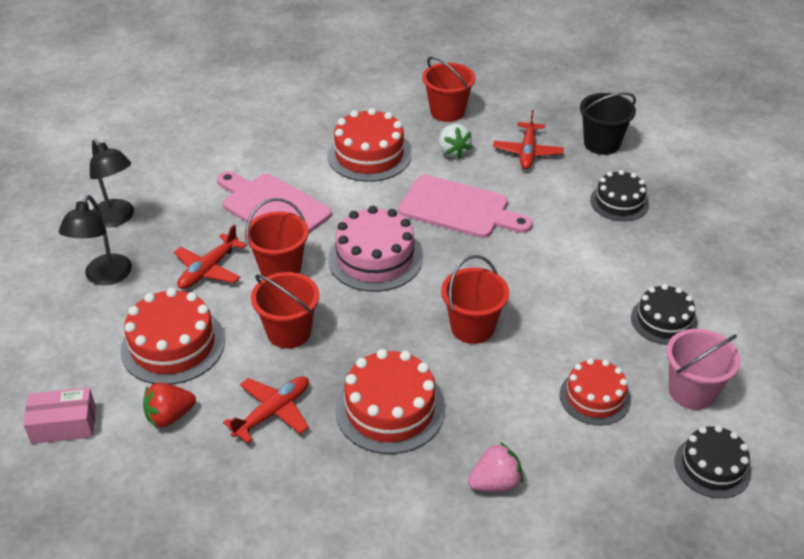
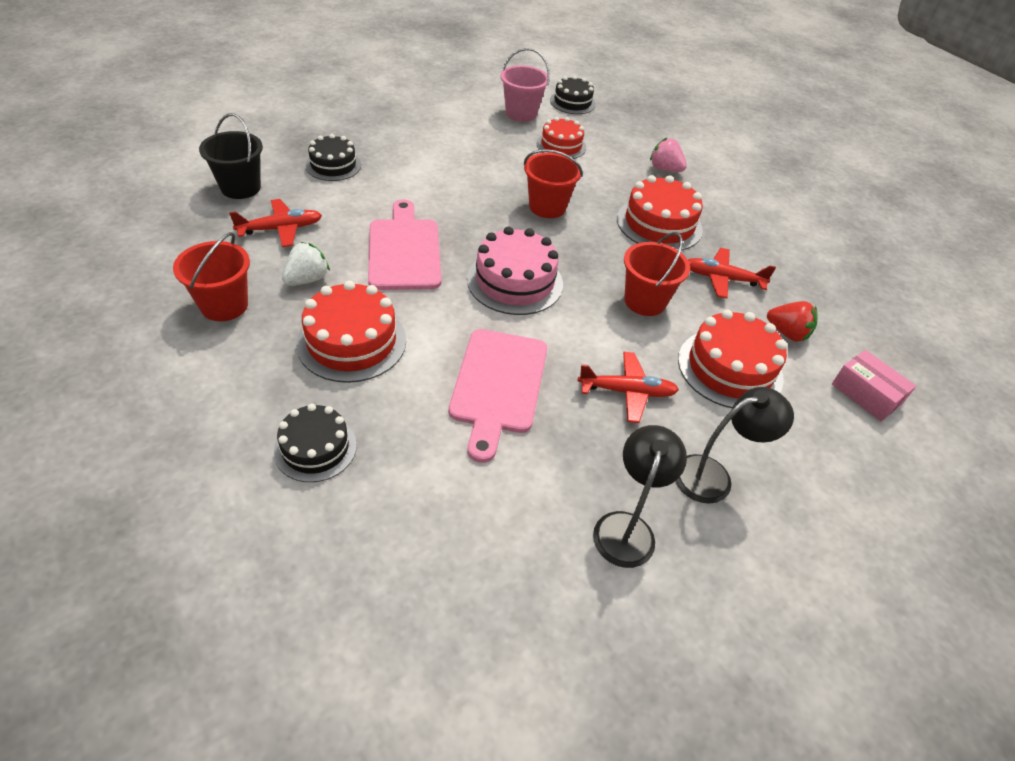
camera: 125 degrees left, 5 degrees up
(280, 268) = (580, 339): red bucket -> none
(663, 320) = (464, 129): black cake -> black cake (315, 448)

